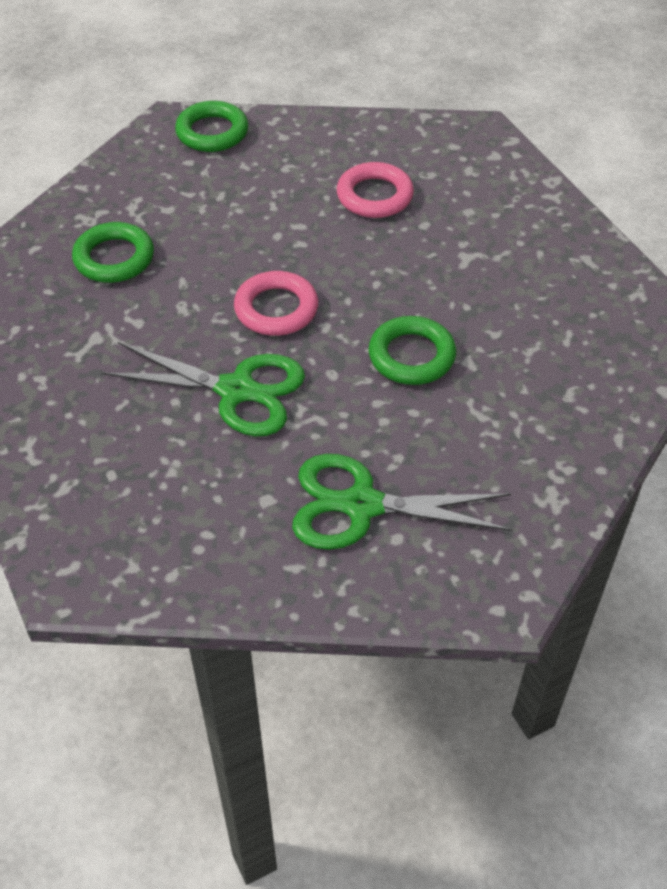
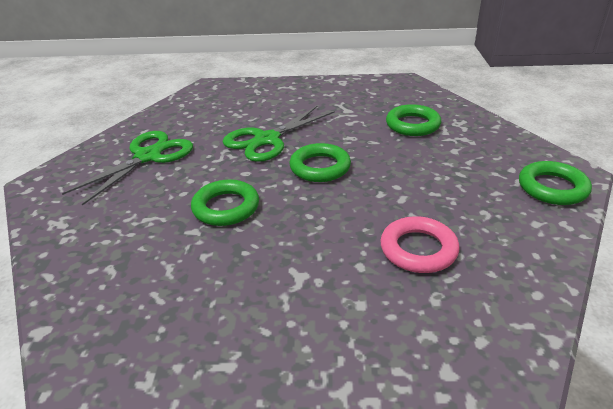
camera: 120 degrees right, 15 degrees down
(276, 309) = (320, 167): pink ring -> green ring

